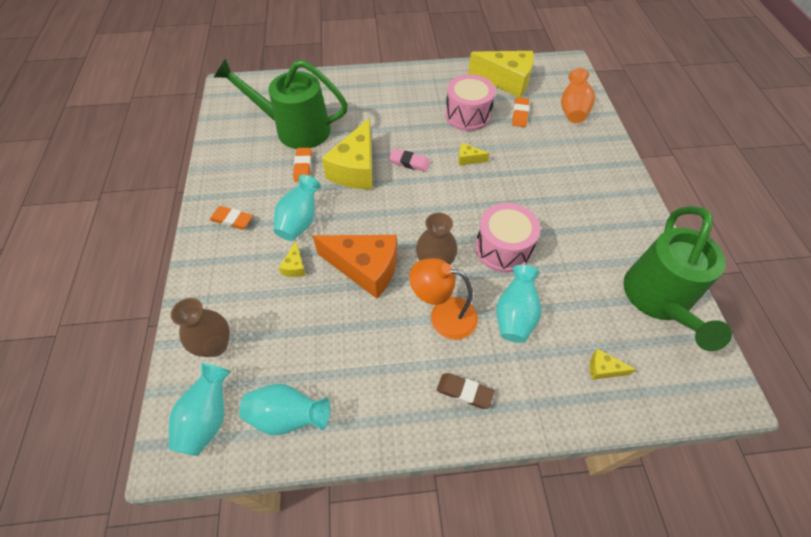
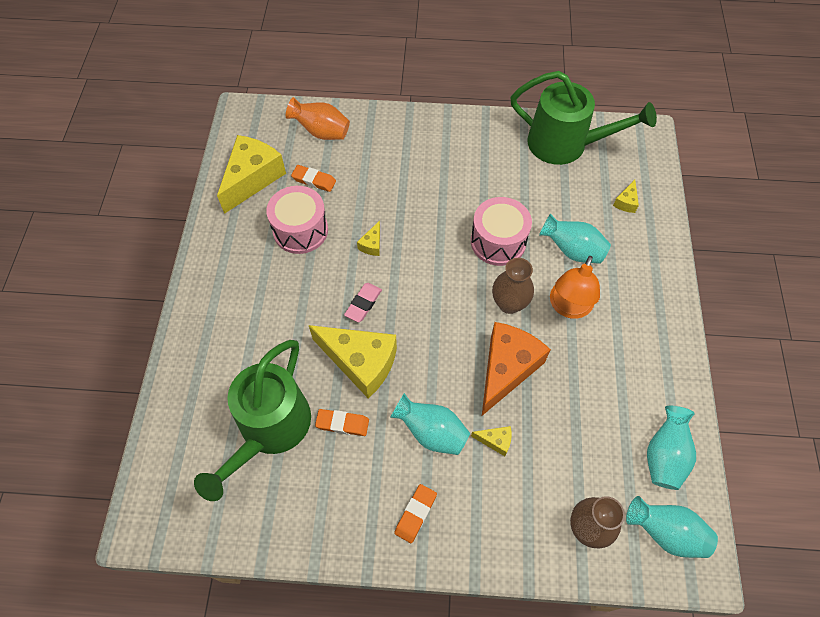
camera: 80 degrees left, 5 degrees up
(464, 392) = (643, 306): brown eraser -> none

